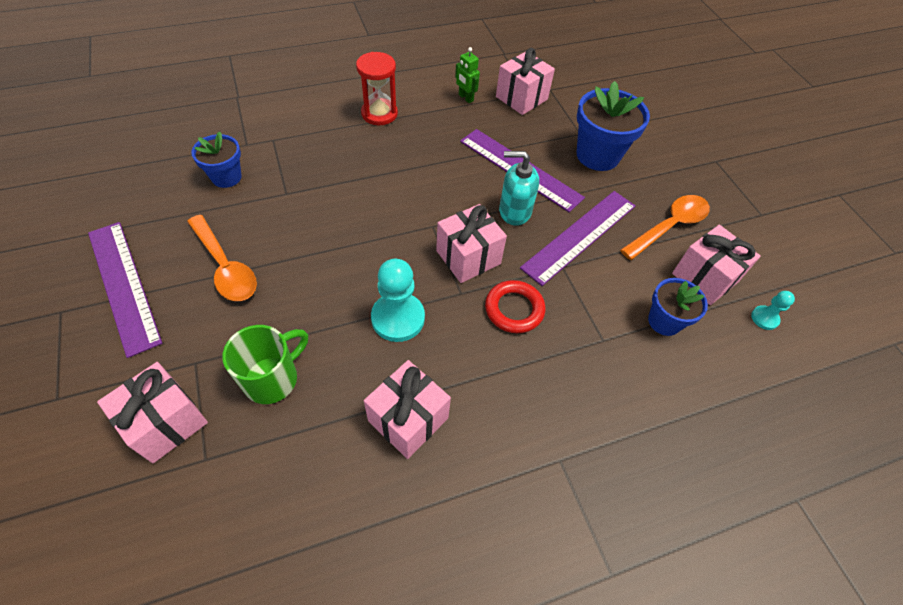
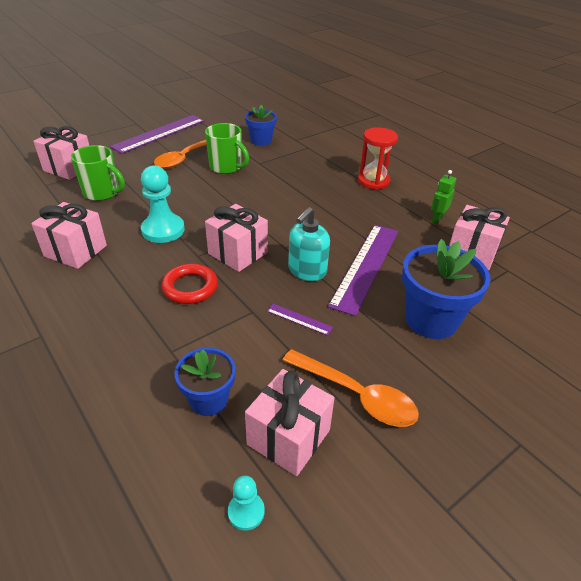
camera: 75 degrees right, 15 degrees down
(278, 227) = (226, 167): none -> green mug
(514, 211) = (307, 271): turquoise soap dispenser -> turquoise soap dispenser turned 135 degrees counterclockwise
(580, 236) = (299, 319): purple ruler -> purple ruler, size x0.42

